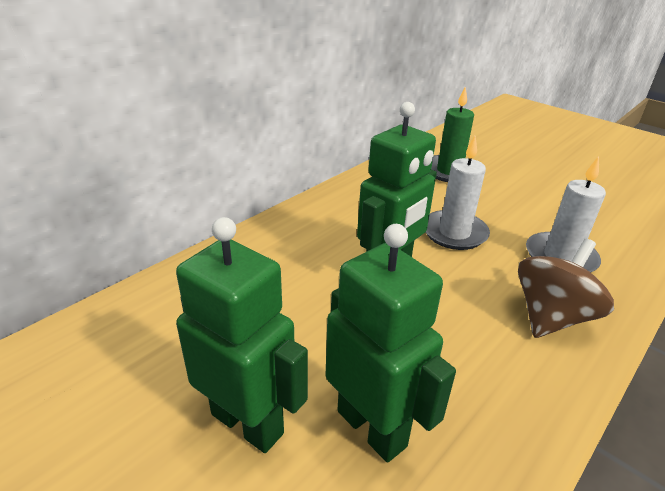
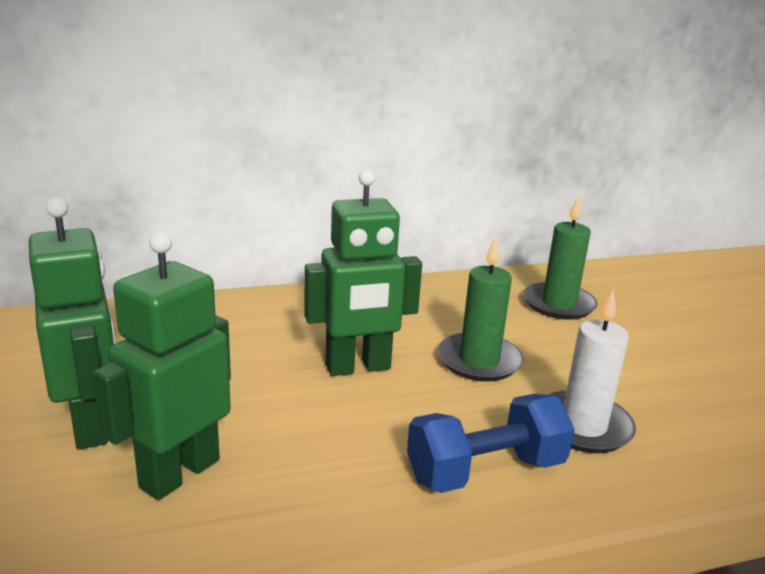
camera: 30 degrees right, 10 degrees down
(372, 428) = (179, 473): green robot -> green robot turned 135 degrees counterclockwise
(454, 233) = (479, 361): white candle -> green candle
(551, 316) = (485, 471): brown spinning top -> blue dumbbell

